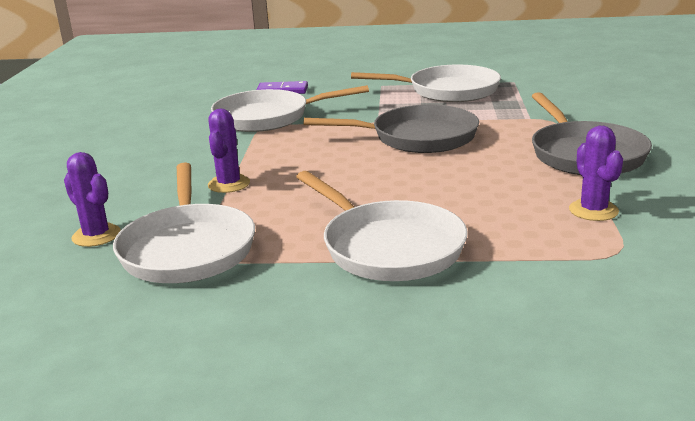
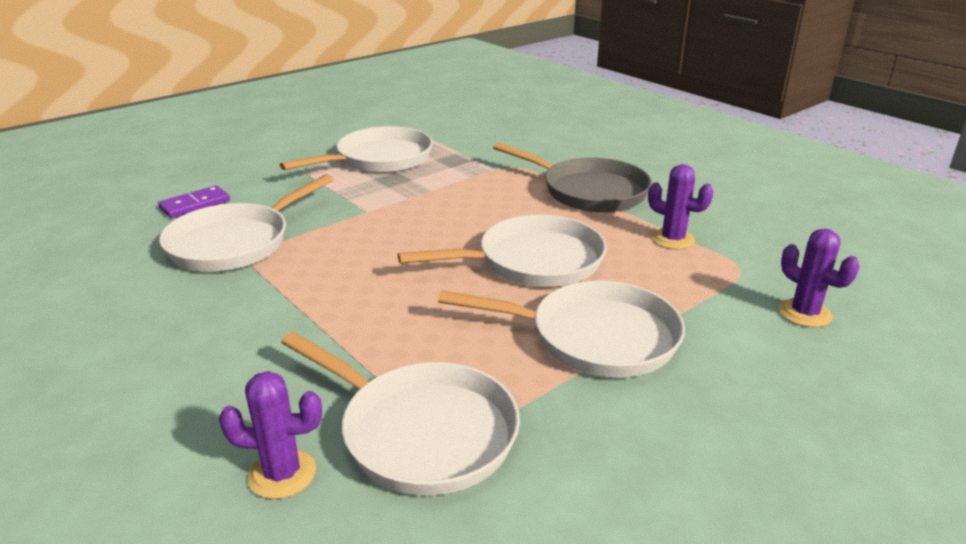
camera: 45 degrees left, 5 degrees up
(229, 184) = (332, 338): purple cactus -> purple cactus (804, 313)
(417, 137) = (433, 217): grey pan -> none
(436, 186) = (532, 261): none -> white pan

